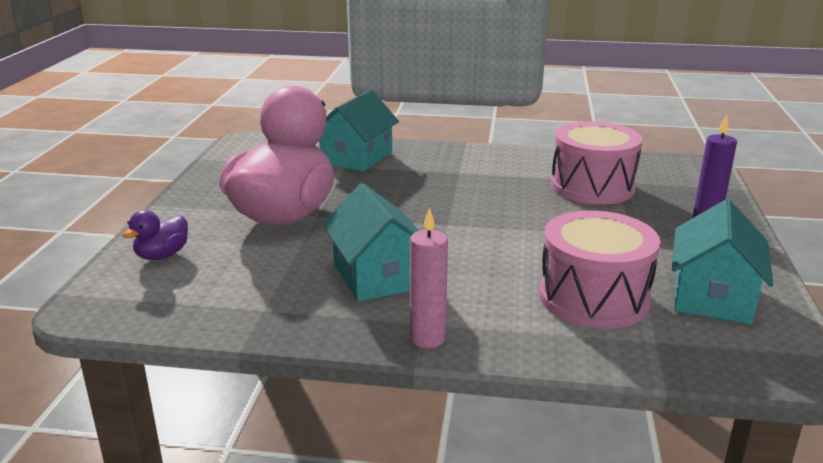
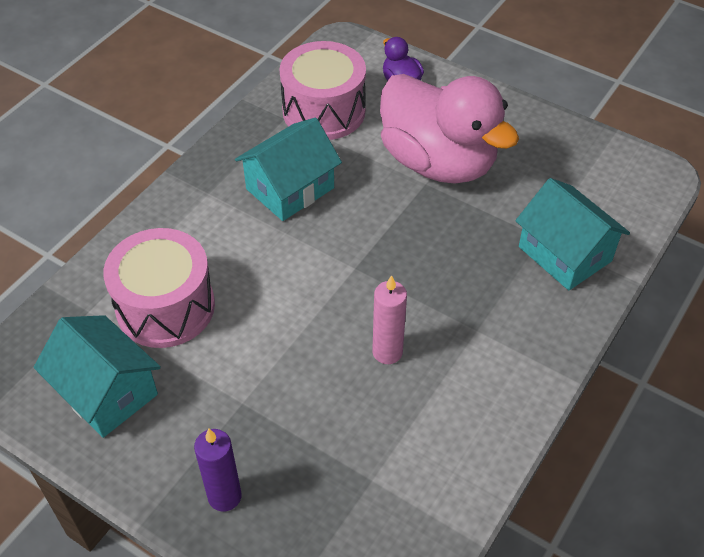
camera: 115 degrees right, 25 degrees up
(377, 276) = (290, 188): turquoise house -> turquoise house turned 45 degrees counterclockwise
(427, 338) = (188, 187): pink candle -> pink candle (387, 352)
(592, 186) = (371, 441): pink drum -> pink drum (324, 111)

